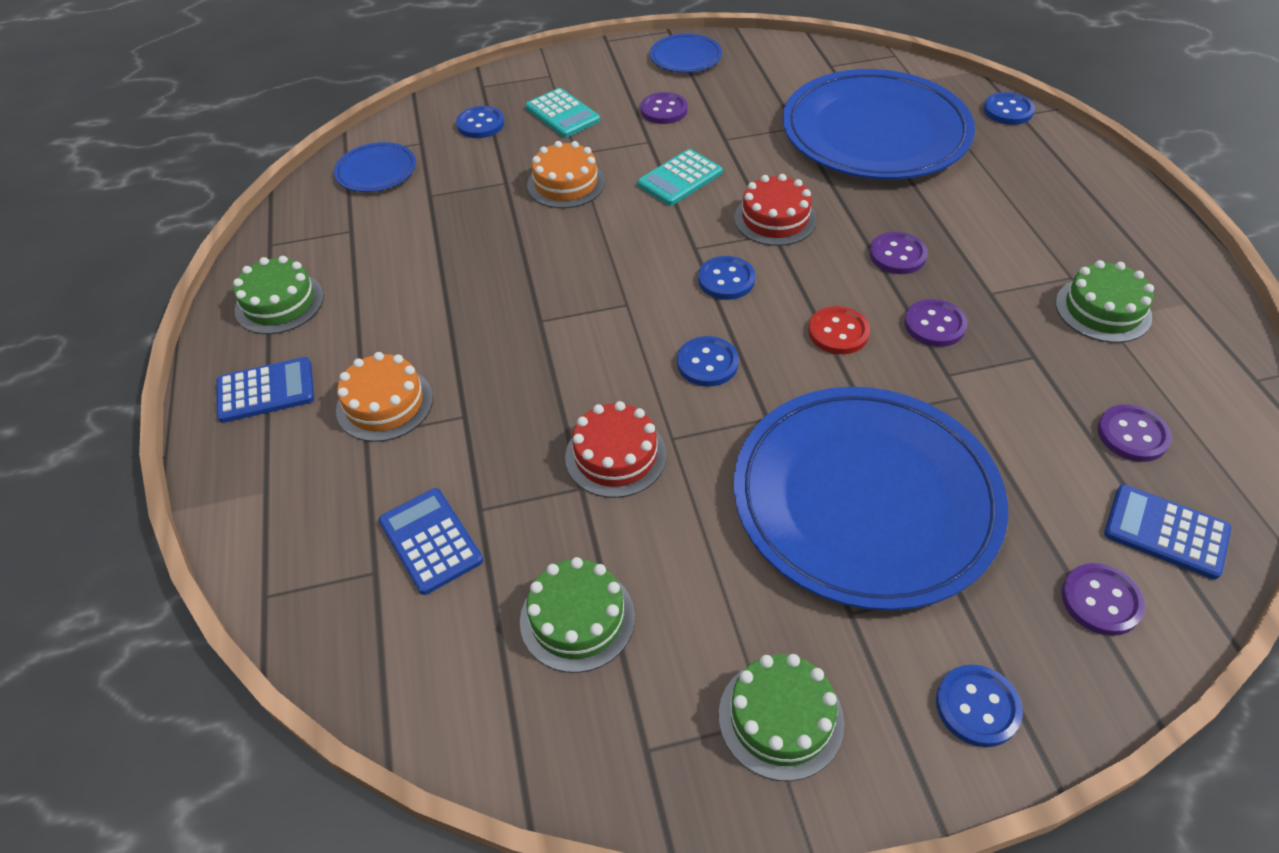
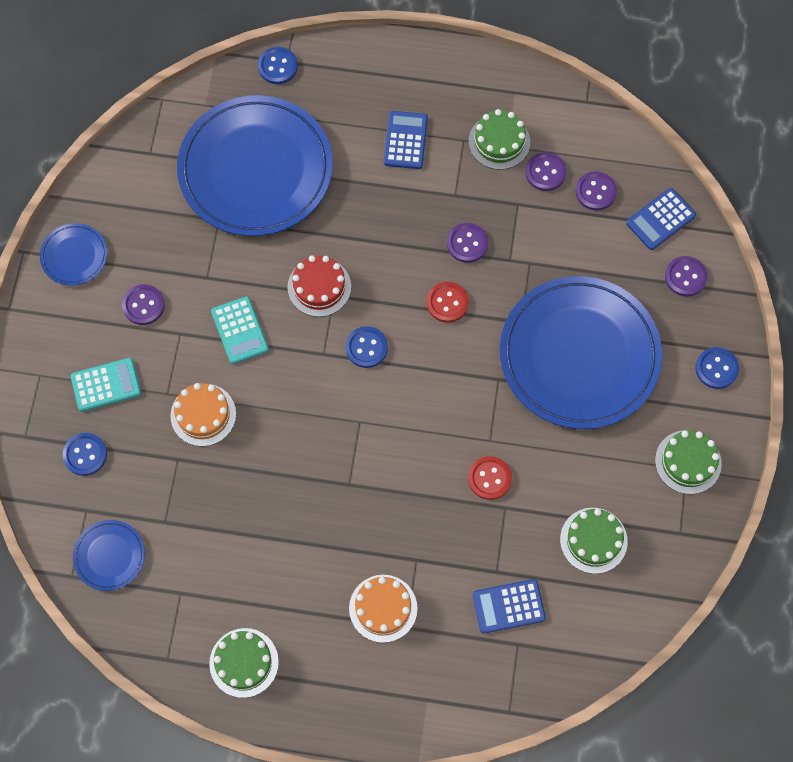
camera: 70 degrees left, 20 degrees up
(266, 391) = (335, 686): blue calculator -> blue calculator (405, 140)
(615, 456) = (489, 478): red cake -> red button
(707, 363) = (438, 393): blue button -> none
(897, 255) = (394, 229): purple button -> purple button (545, 172)

